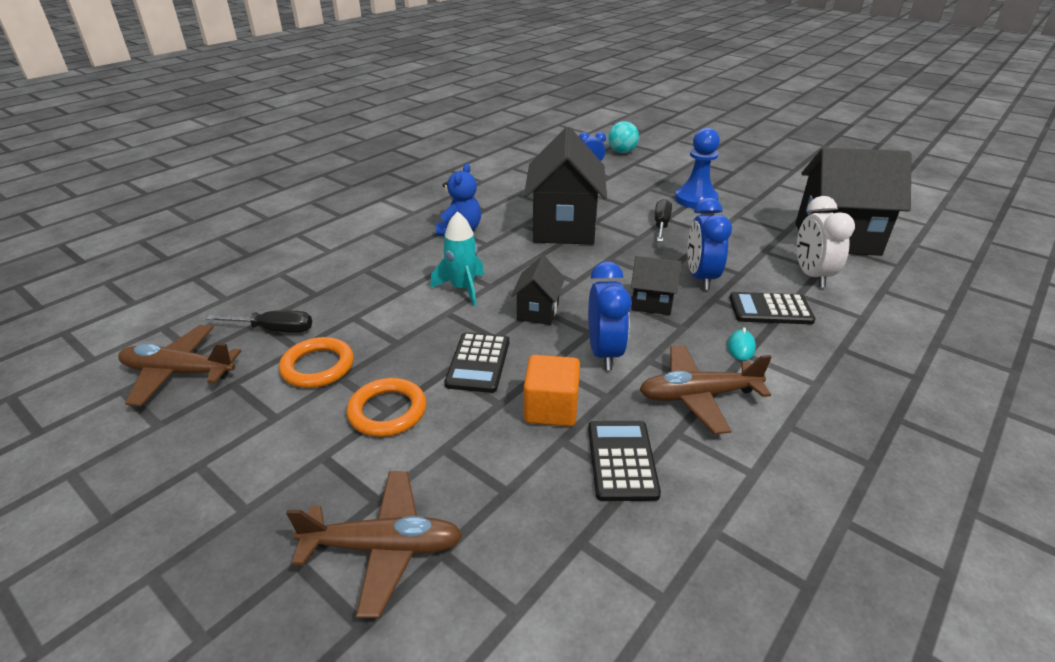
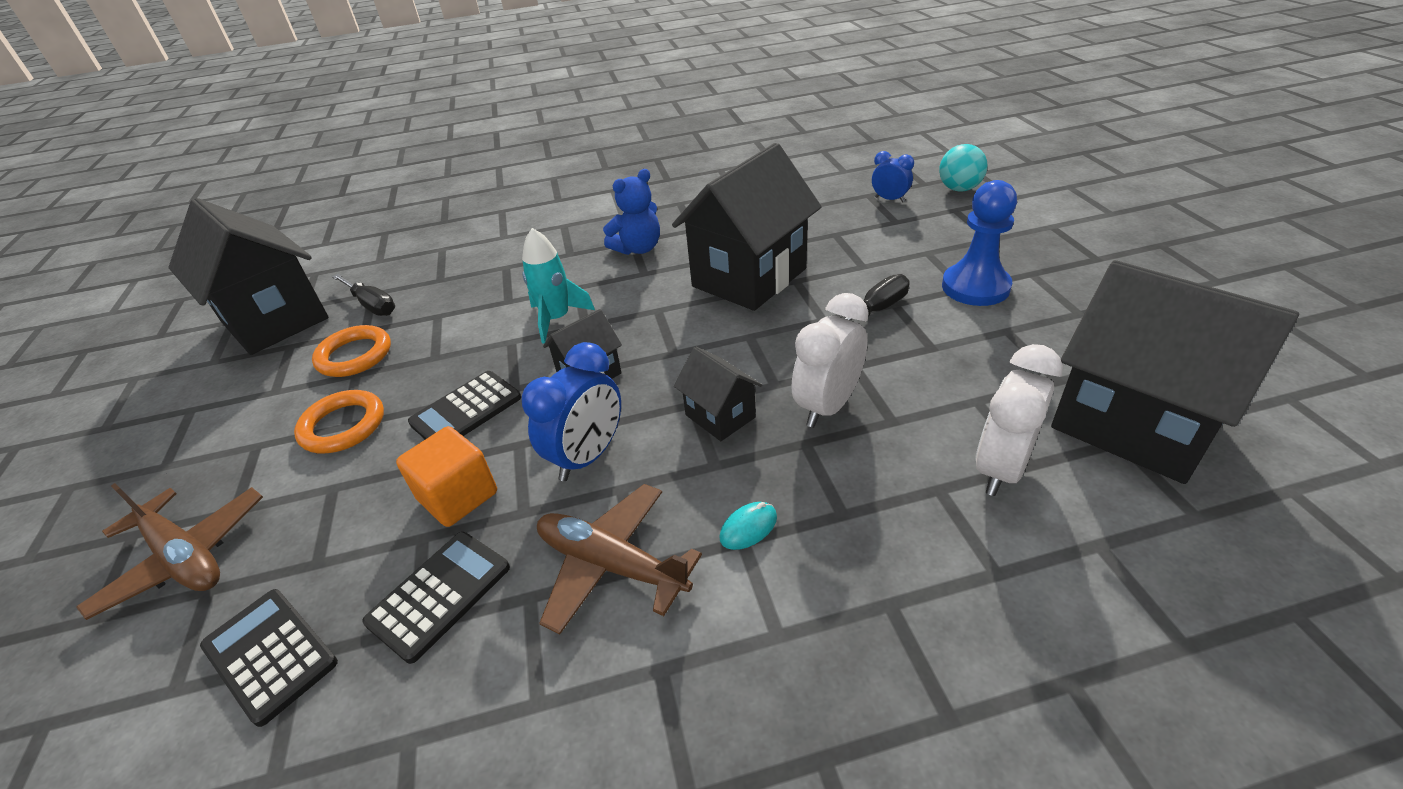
camera: 40 degrees right, 5 degrees up
(179, 372) = (275, 320): brown plane -> black house
(701, 278) = (827, 406): blue clock -> white clock
(770, 309) = (862, 493): black calculator -> black calculator (270, 654)

